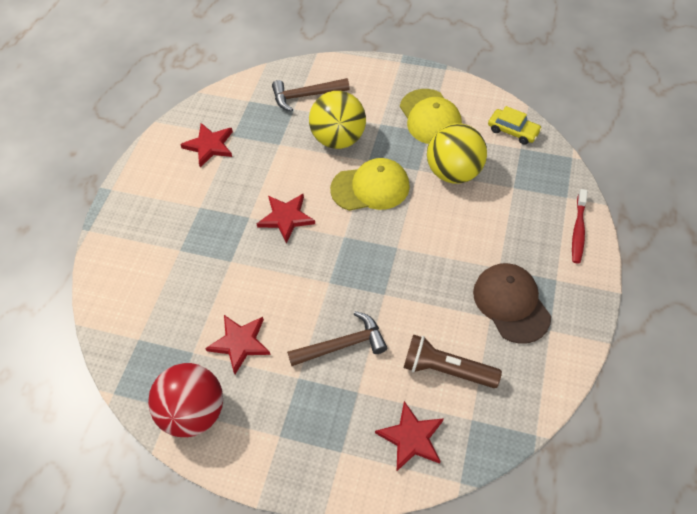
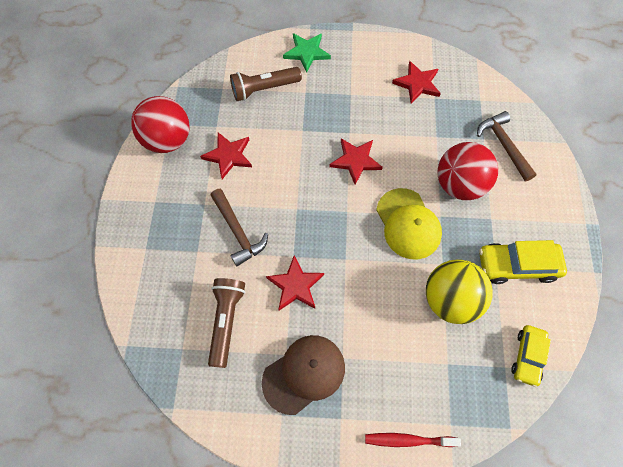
camera: 75 degrees right, 10 degrees up
(124, 239) = (307, 53): none -> green star
(158, 292) = (264, 89): none -> brown flashlight
(338, 139) = (459, 185): yellow ball -> red ball
(411, 438) = (161, 300): red star -> red star (295, 285)
(430, 117) = (517, 265): yellow cap -> yellow car

